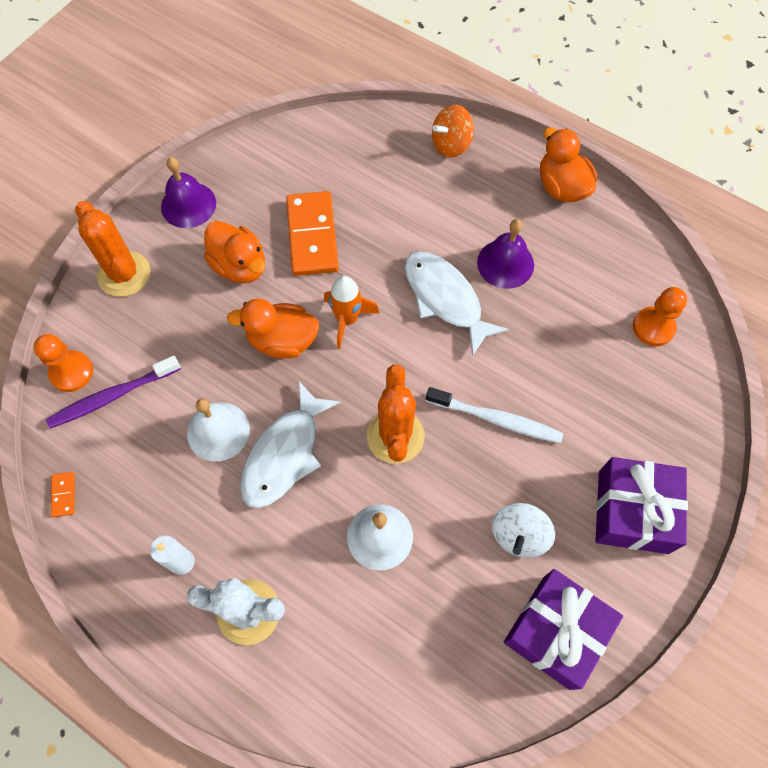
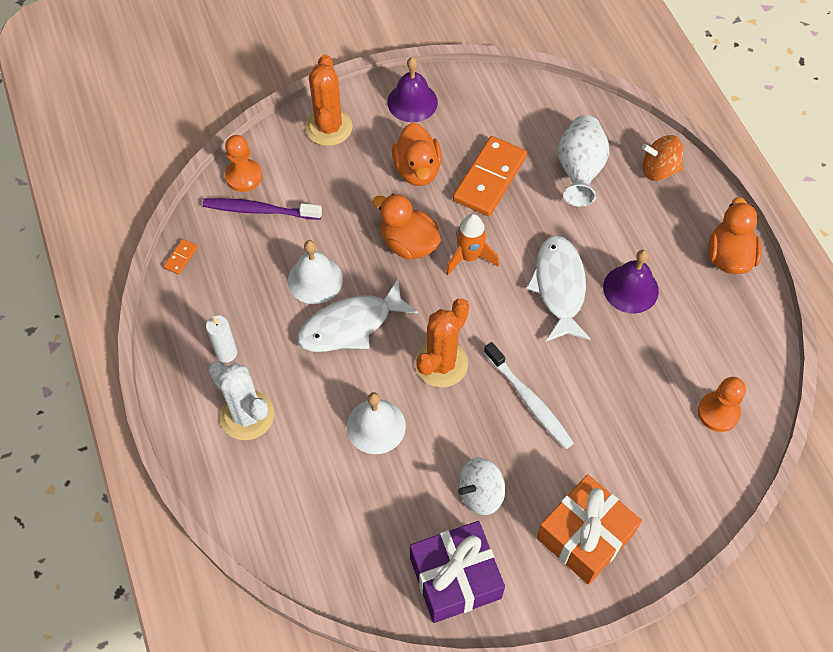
camera: 35 degrees right, 5 degrees down
(386, 184) = (579, 171): none -> white vase
(632, 511) = (584, 536): purple gift -> orange gift

